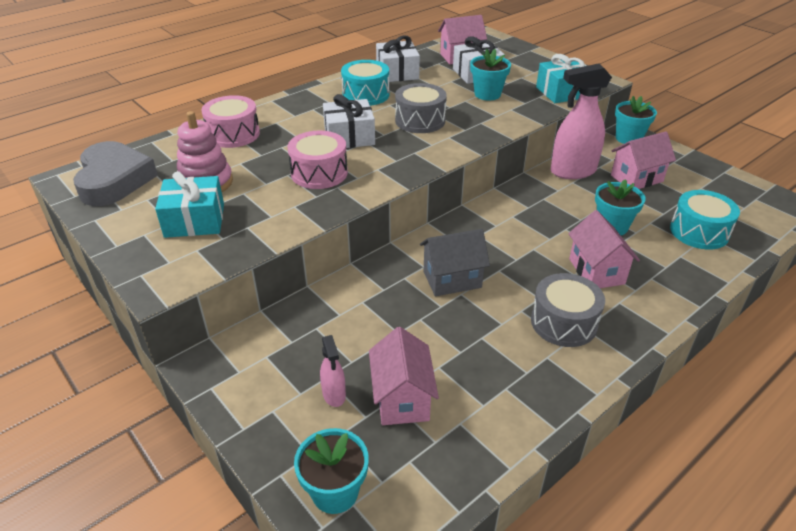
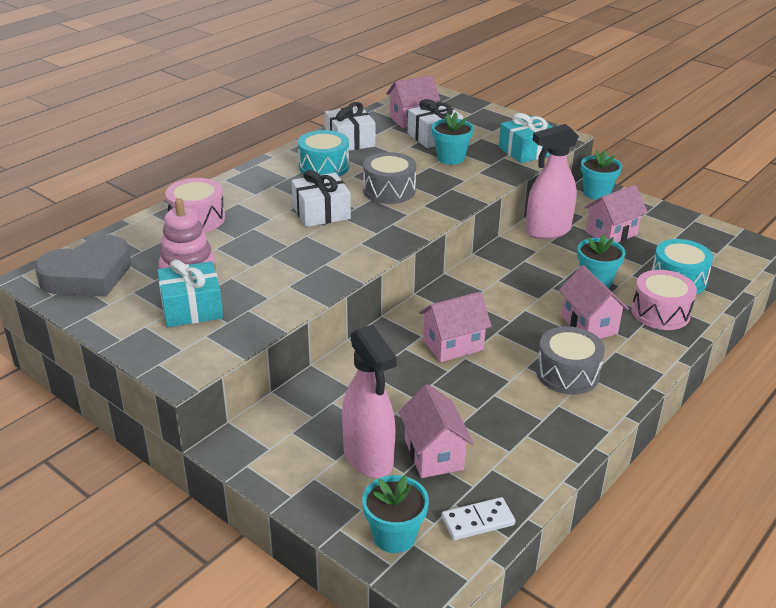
camera: 10 degrees left, 5 degrees down
(114, 180) = (88, 275): grey heart -> grey heart turned 75 degrees clockwise
(319, 173) = (302, 251): pink drum -> pink drum (660, 312)
(334, 394) = (368, 458): pink spray bottle -> pink spray bottle, size x2.04
(429, 486) = (478, 521): none -> white domino
(452, 279) = (453, 345): grey house -> pink house

